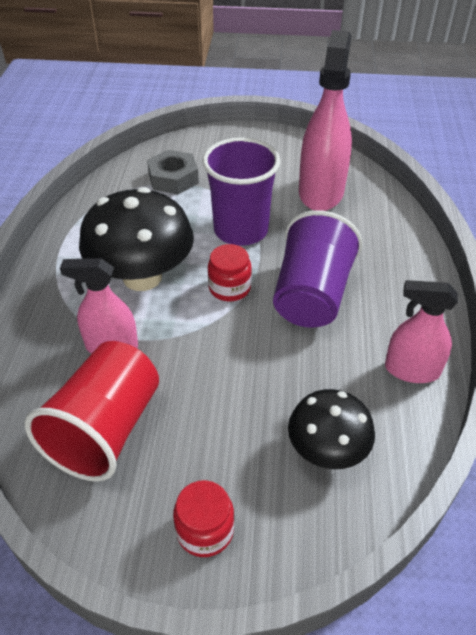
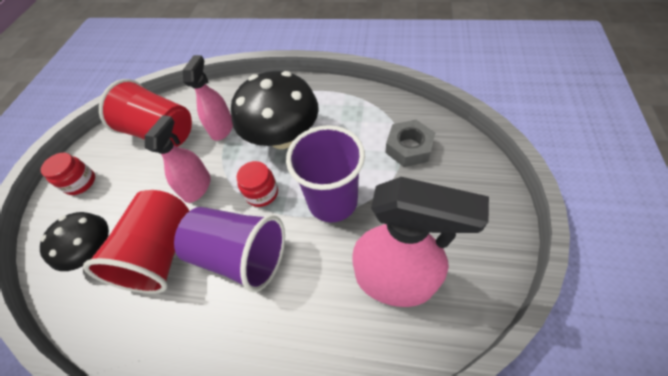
camera: 100 degrees right, 10 degrees up
(317, 371) = (162, 252): none -> red cup
(411, 370) = (136, 330): pink spray bottle -> pink spray bottle (197, 187)

